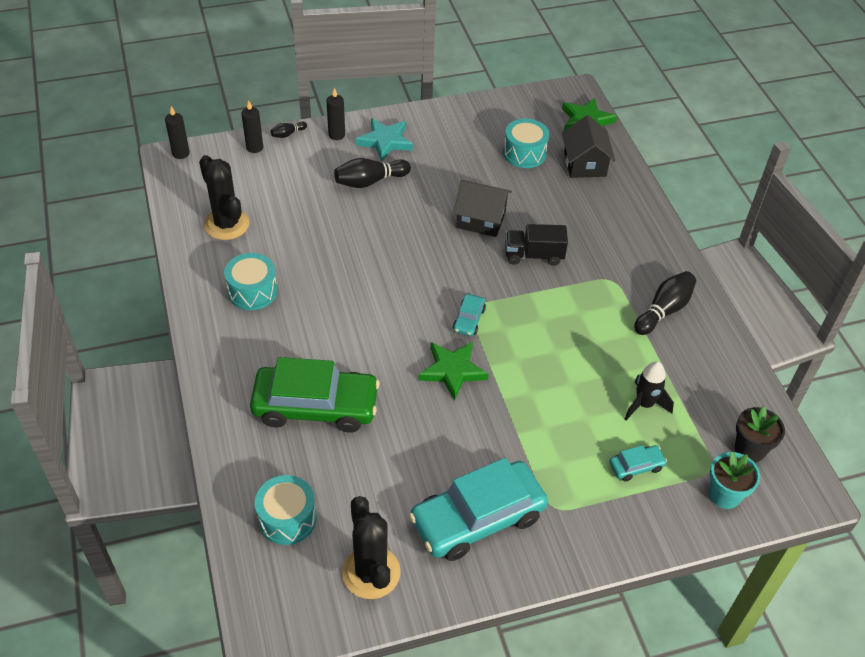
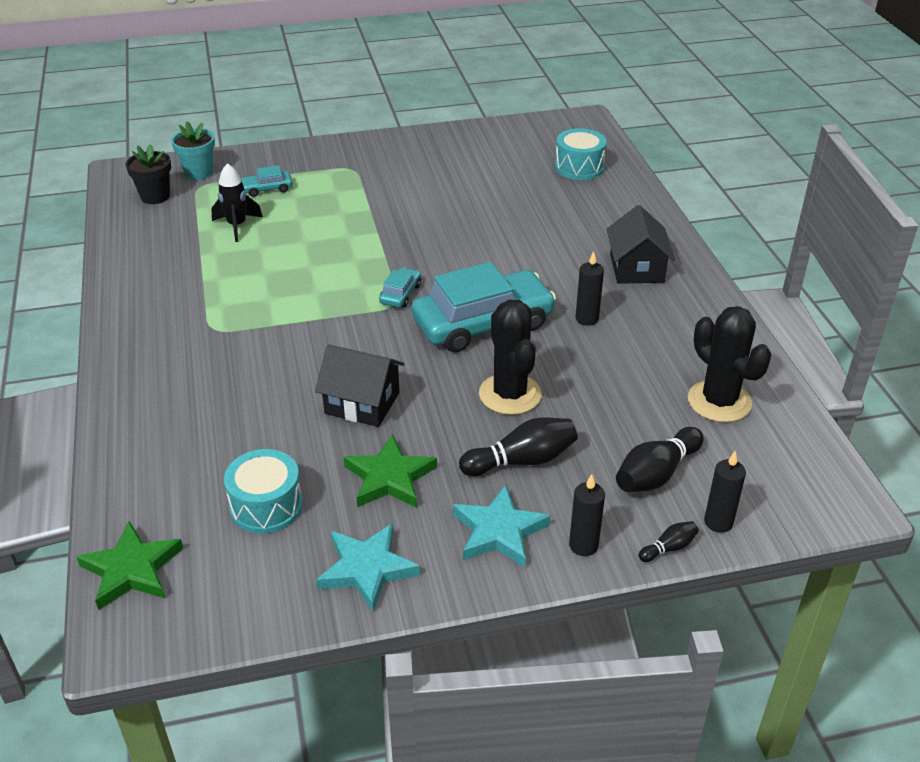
camera: 175 degrees left, 10 degrees down
(181, 153) = (836, 512): black candle -> black candle (587, 319)
(252, 291) = (658, 324): turquoise drum -> none
(315, 406) = (566, 230): green car -> none
(371, 572) = (507, 142): black cactus -> black cactus (510, 394)
(452, 371) = (426, 253): green star -> green star (389, 477)
(458, 122) = (367, 569): none -> turquoise star
(478, 518) = (418, 164): turquoise car -> turquoise car (483, 323)
(533, 255) = (302, 357): black truck -> none
(585, 164) = (174, 486): black house -> black house (636, 268)
(663, 310) = (168, 299): black bowling pin -> black bowling pin (656, 474)

